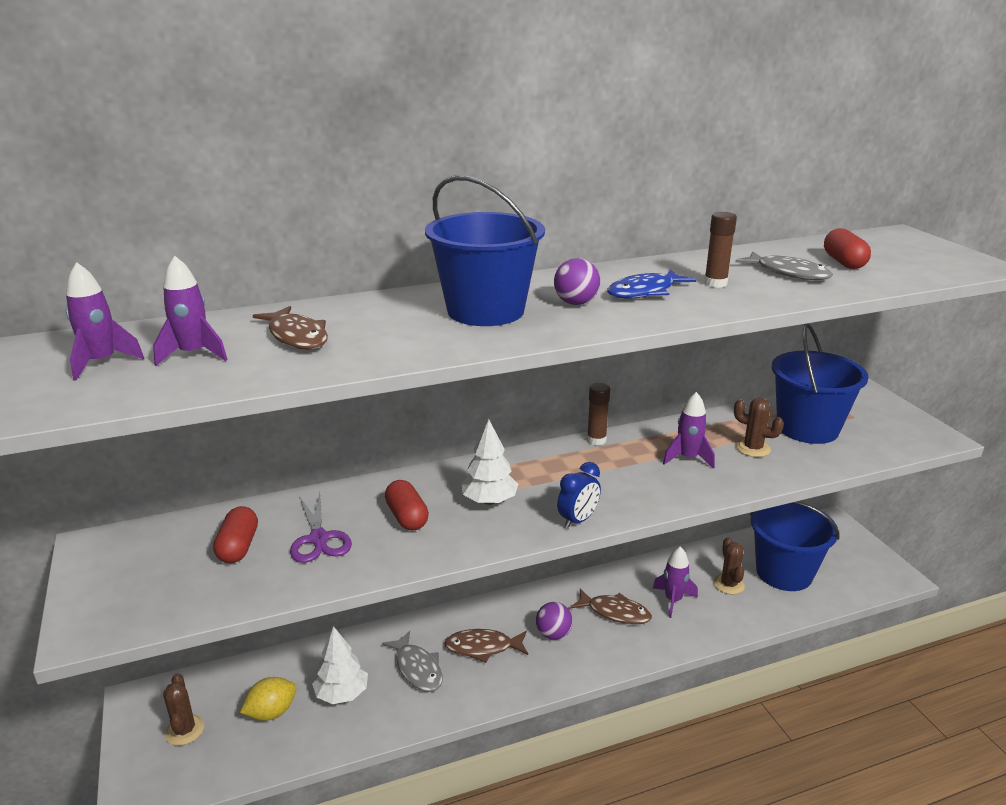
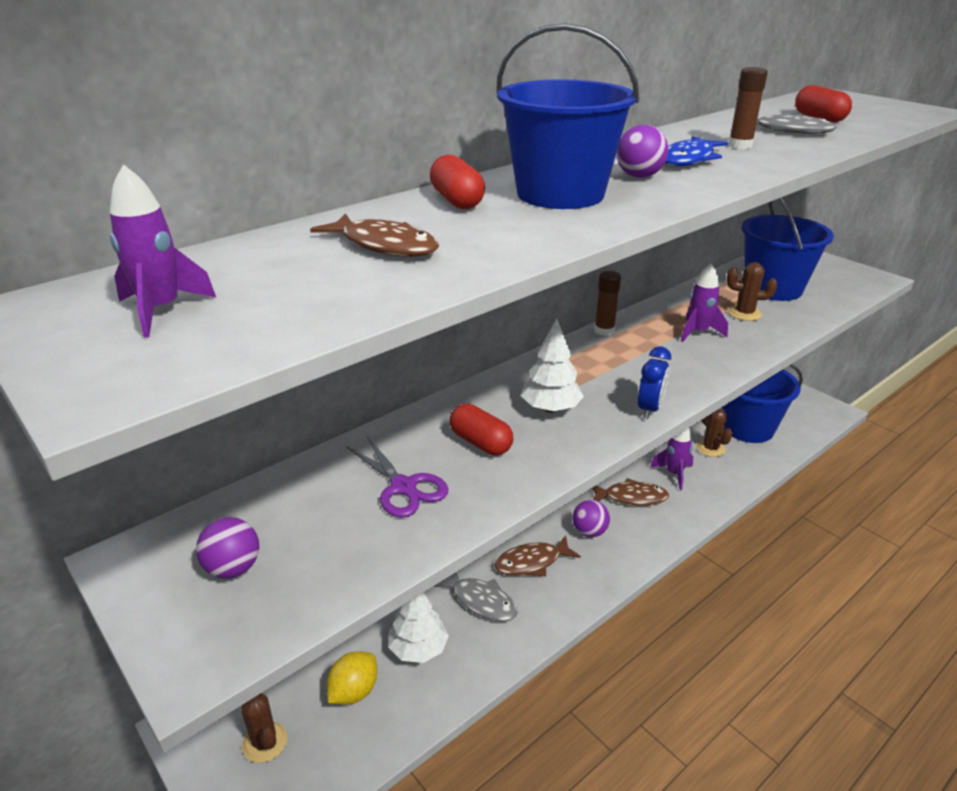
camera: 20 degrees left, 5 degrees up
(156, 570) = (233, 568): none -> purple ball
(193, 354) = (278, 283): purple rocket -> none
(238, 547) = (316, 518): red capsule -> red capsule (456, 201)

